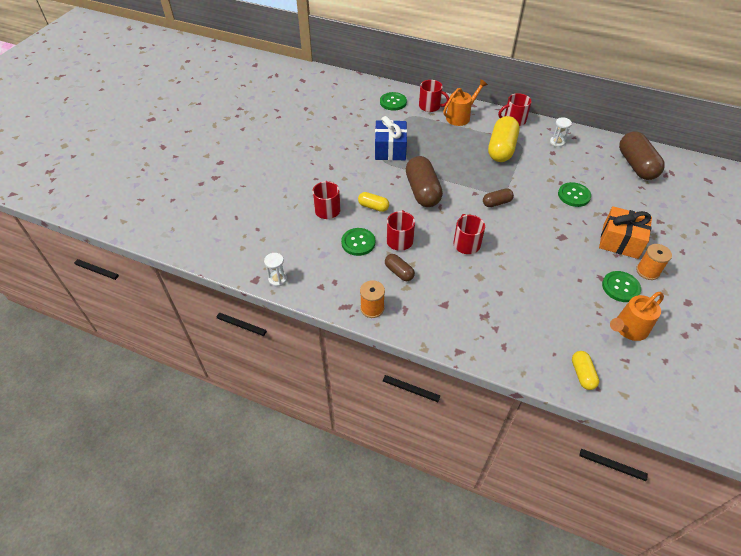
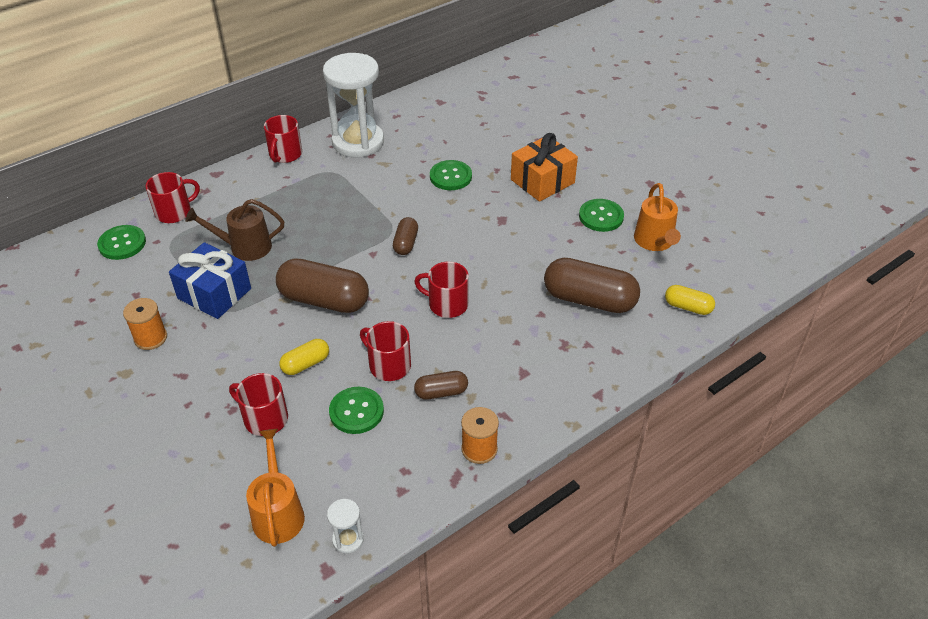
camera: 60 degrees left, 5 degrees down
(431, 143) = (245, 247): none -> brown watering can
(460, 117) = (227, 195): orange watering can -> orange watering can (278, 513)
(501, 149) = (322, 191): yellow capsule -> none
(557, 142) = (358, 142): white hourglass -> white hourglass, size x2.48
(636, 165) = (450, 108): brown capsule -> brown capsule (589, 300)
(647, 271) = (595, 186): orange spool -> orange spool (150, 338)

